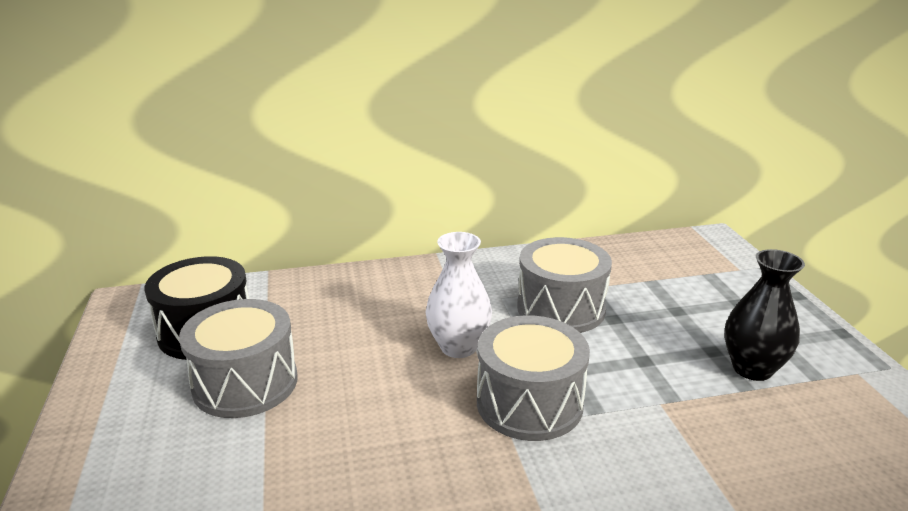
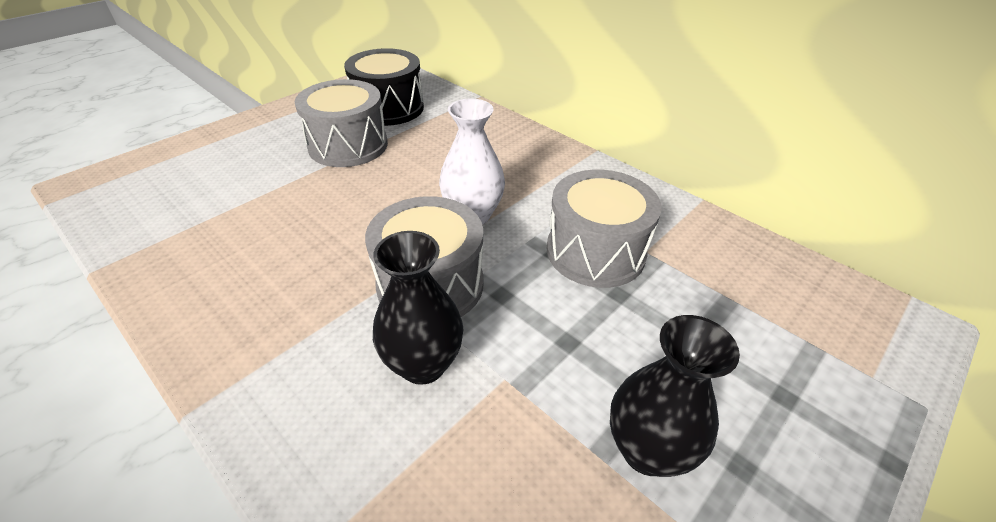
camera: 55 degrees right, 15 degrees up
(620, 439) = (423, 364): none -> black vase

